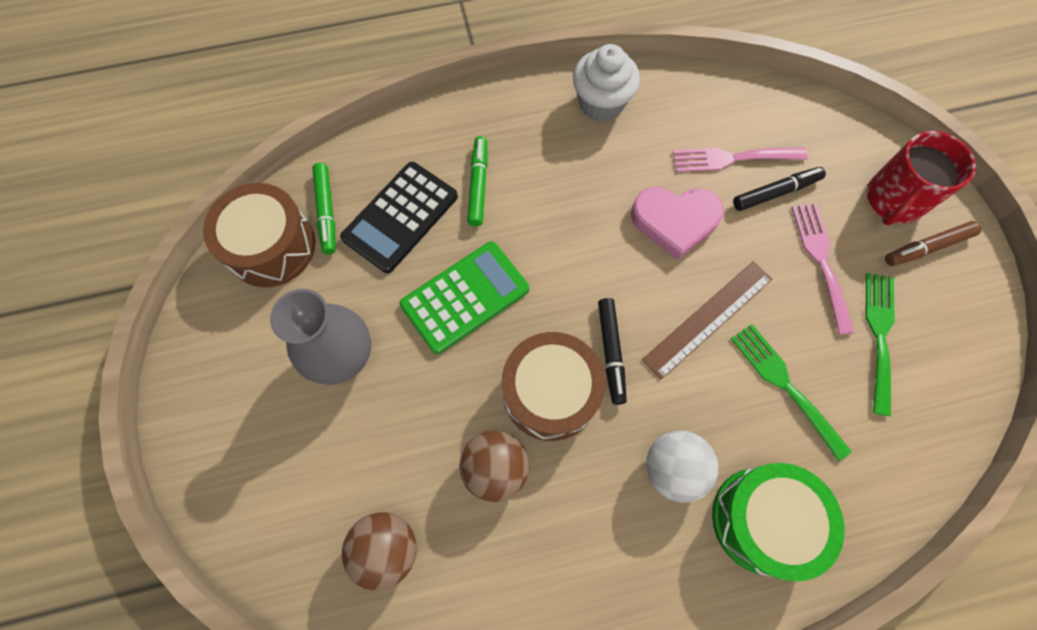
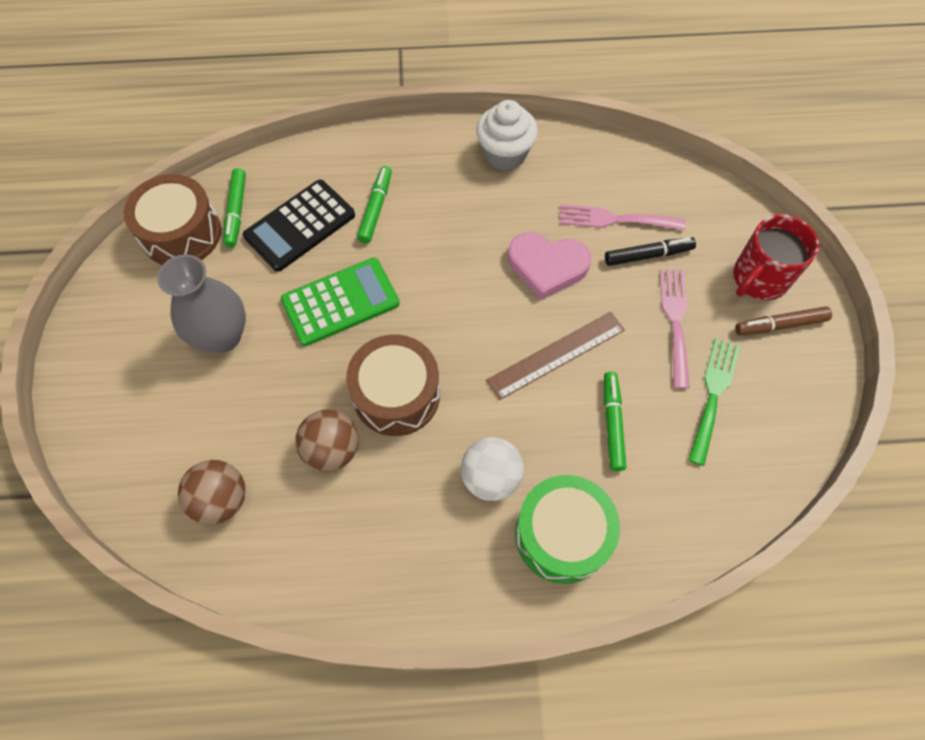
camera: 10 degrees right, 5 degrees down
(611, 352) = (460, 369): black marker -> none
(784, 385) = (612, 423): green fork -> green marker

